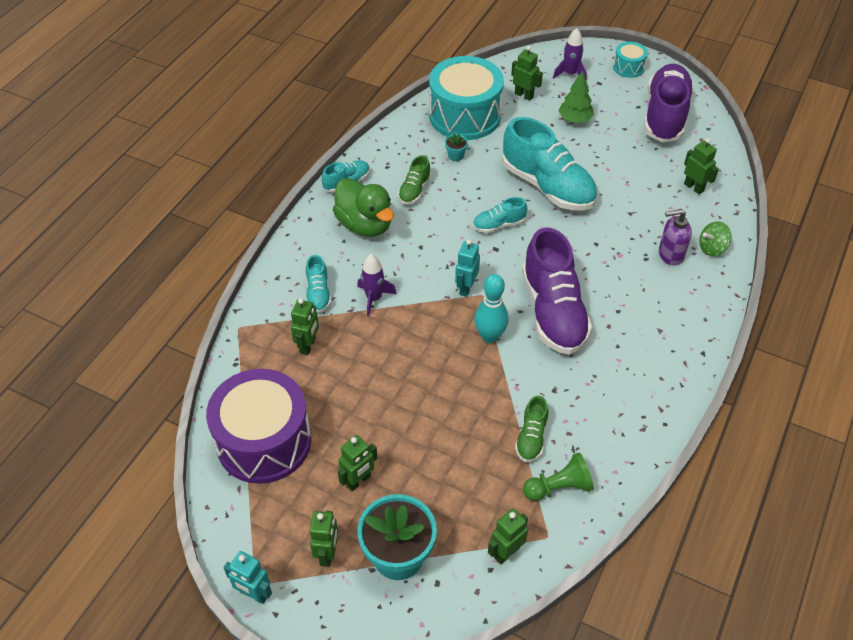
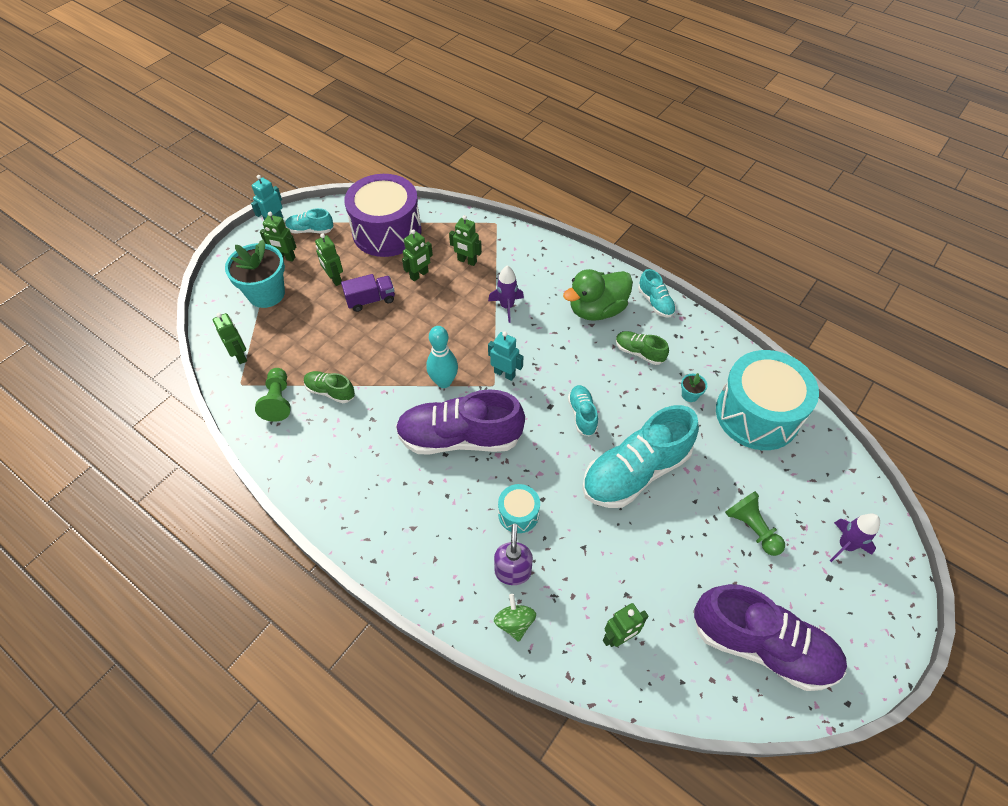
camera: 100 degrees right, 5 degrees up
(318, 293) = (520, 271): turquoise shoe -> turquoise shoe (310, 230)
(387, 431) = (371, 300): none -> purple truck
(524, 95) = (797, 482): green robot -> green robot (419, 275)
(574, 119) = (751, 528): green tree -> green pawn
(628, 67) = (868, 627): turquoise drum -> turquoise drum (518, 514)

